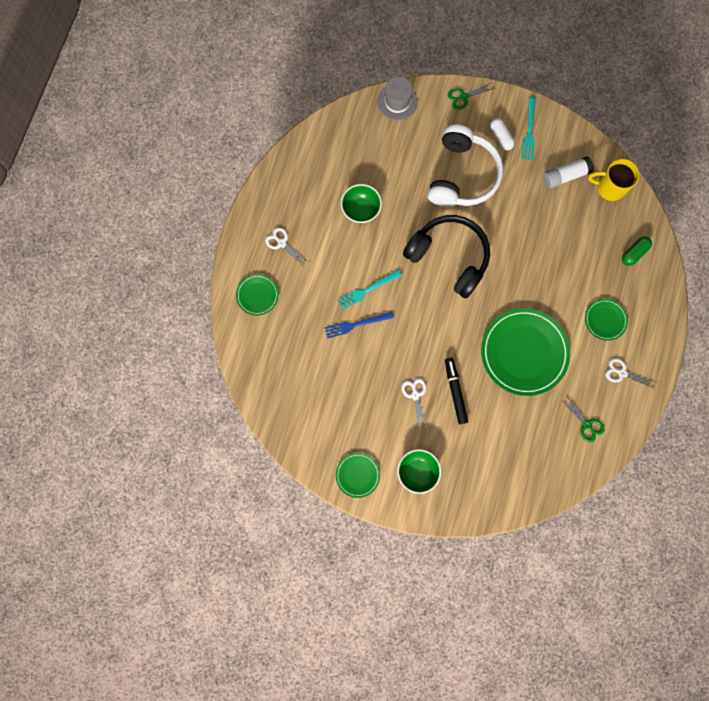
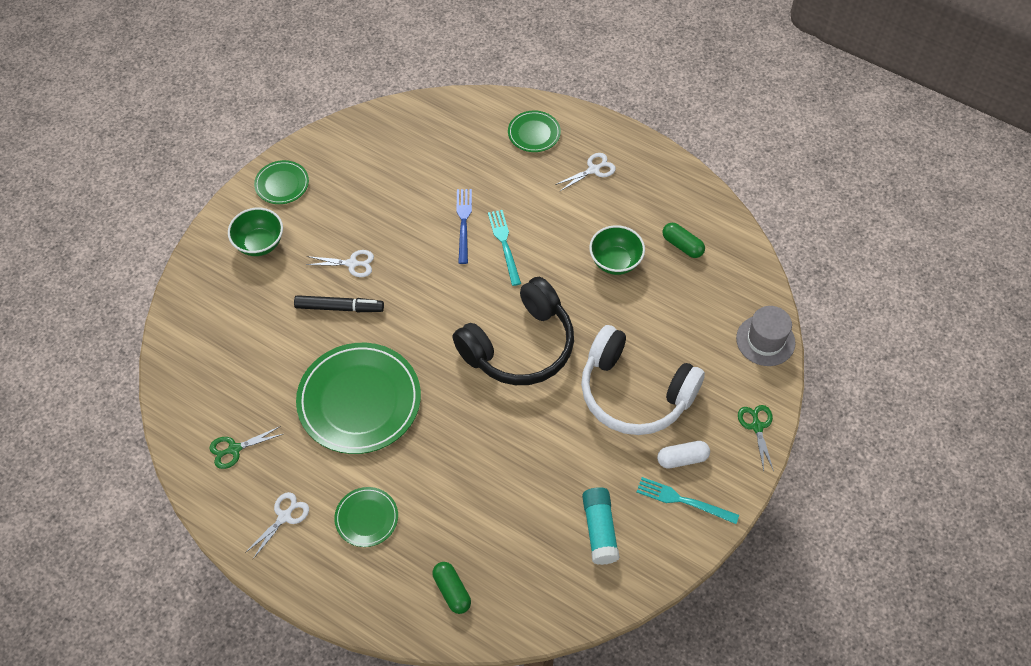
camera: 105 degrees right, 20 degrees down
(334, 168) = (682, 245): none -> green capsule
(565, 176) = (599, 530): white glue stick -> turquoise glue stick
(609, 187) = (565, 589): yellow mug -> none

